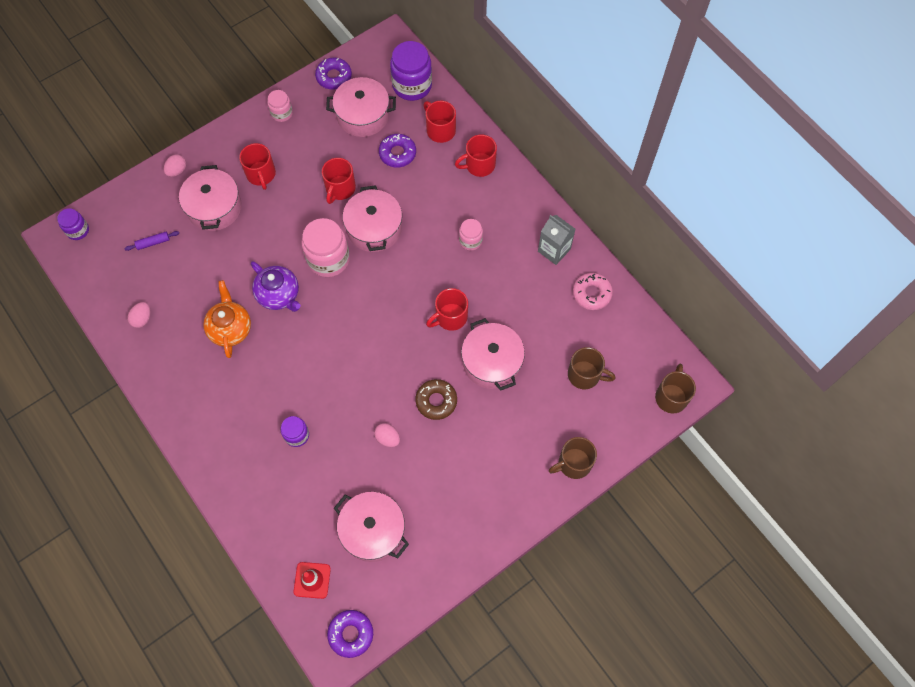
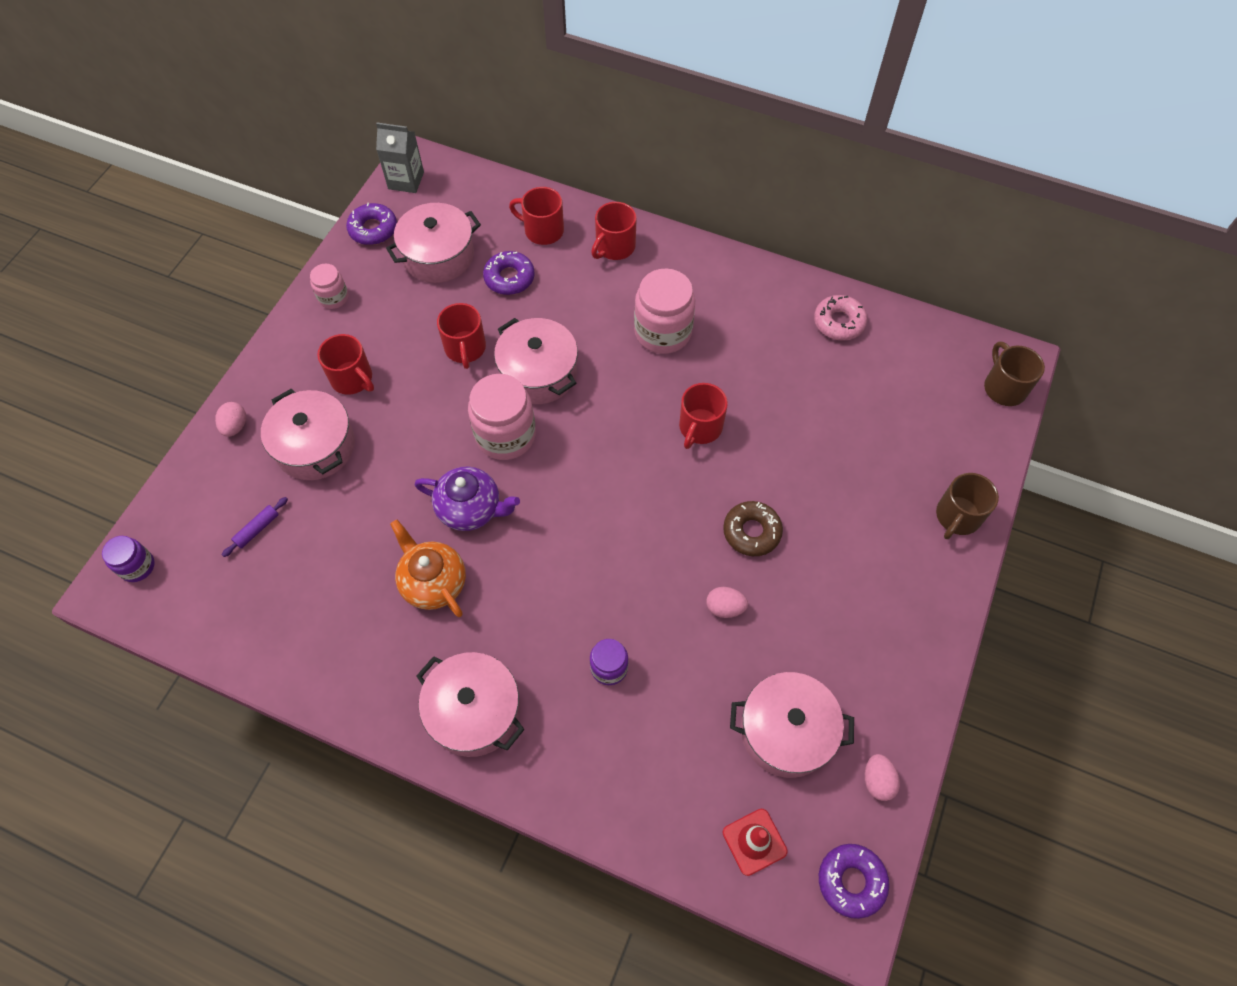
camera: 30 degrees left, 5 degrees down
(142, 319) = (303, 633): pink egg -> pink egg (877, 781)
(412, 85) = (476, 198): purple jar -> none
(470, 241) = (663, 332): pink jar -> pink jar, size x1.83
(492, 362) = (783, 453): pink pot -> pink pot (474, 711)
(554, 250) = (764, 297): grey carton -> grey carton (406, 180)
(585, 375) = (896, 413): brown mug -> none

